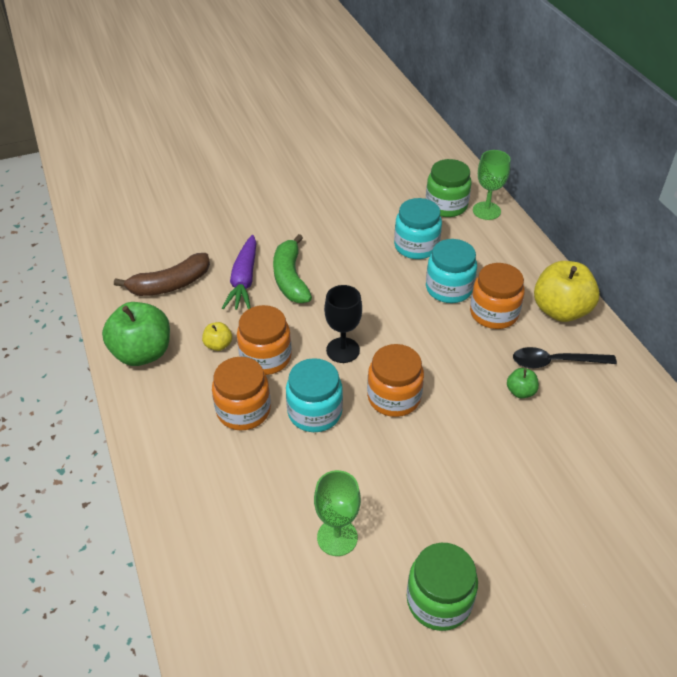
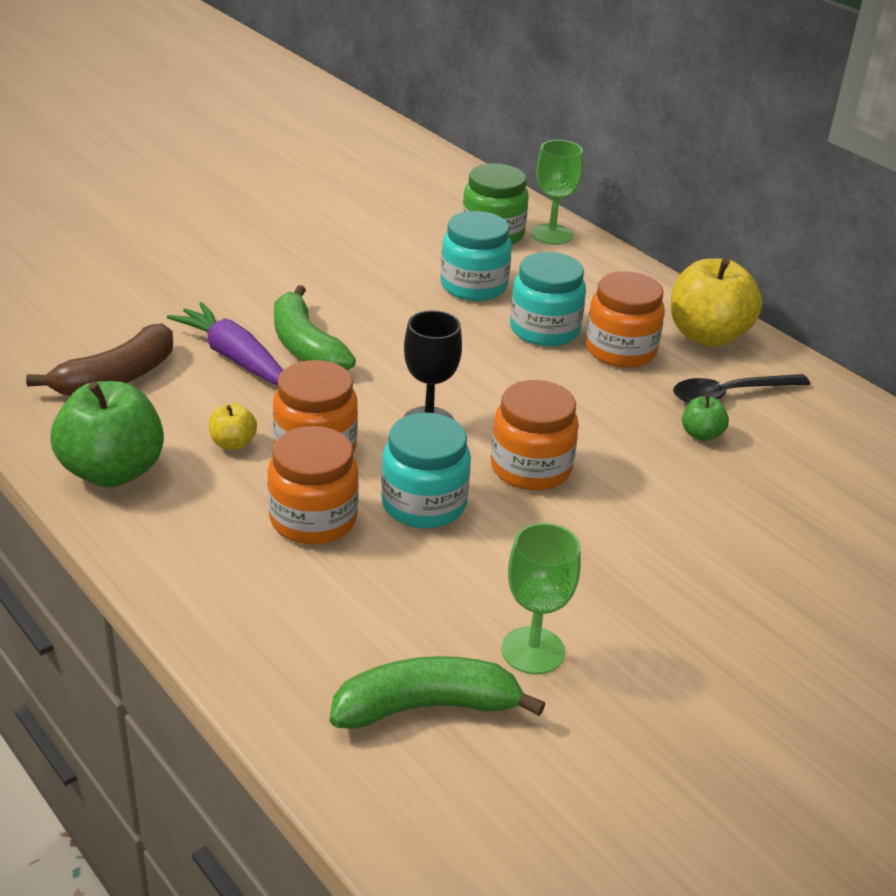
camera: 20 degrees left, 10 degrees down
(244, 280) = (234, 357): purple carrot -> purple carrot turned 150 degrees clockwise
(256, 563) = (427, 707): none -> green banana
(439, 600) = (714, 697): green jar -> none

